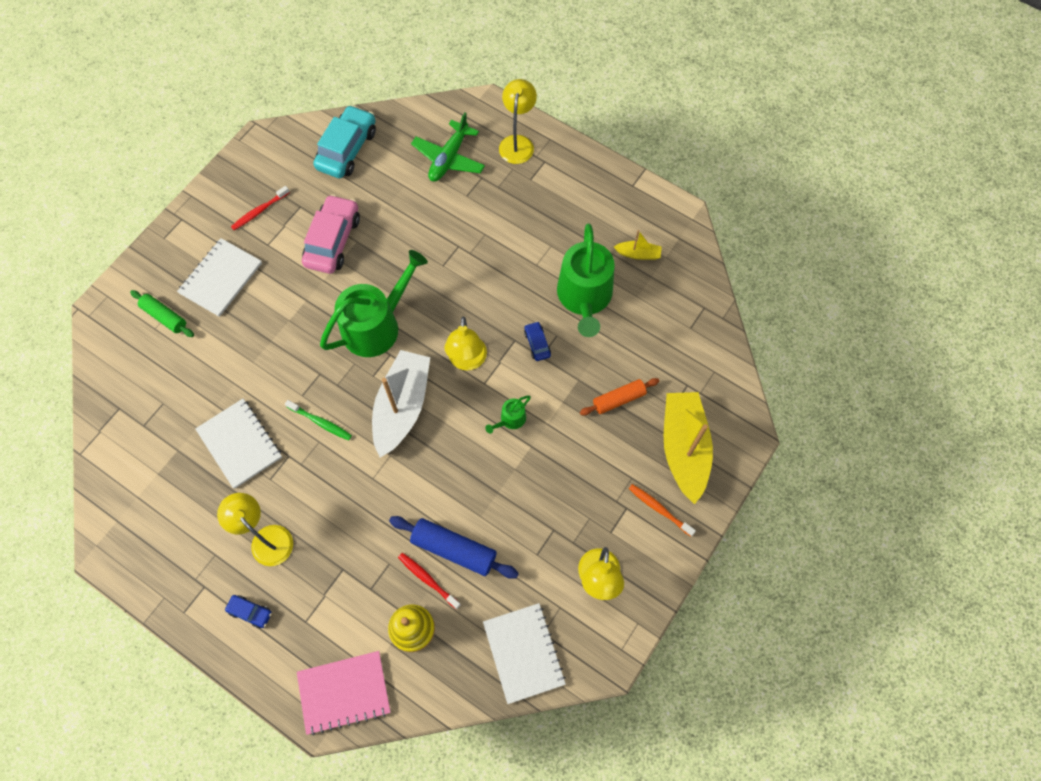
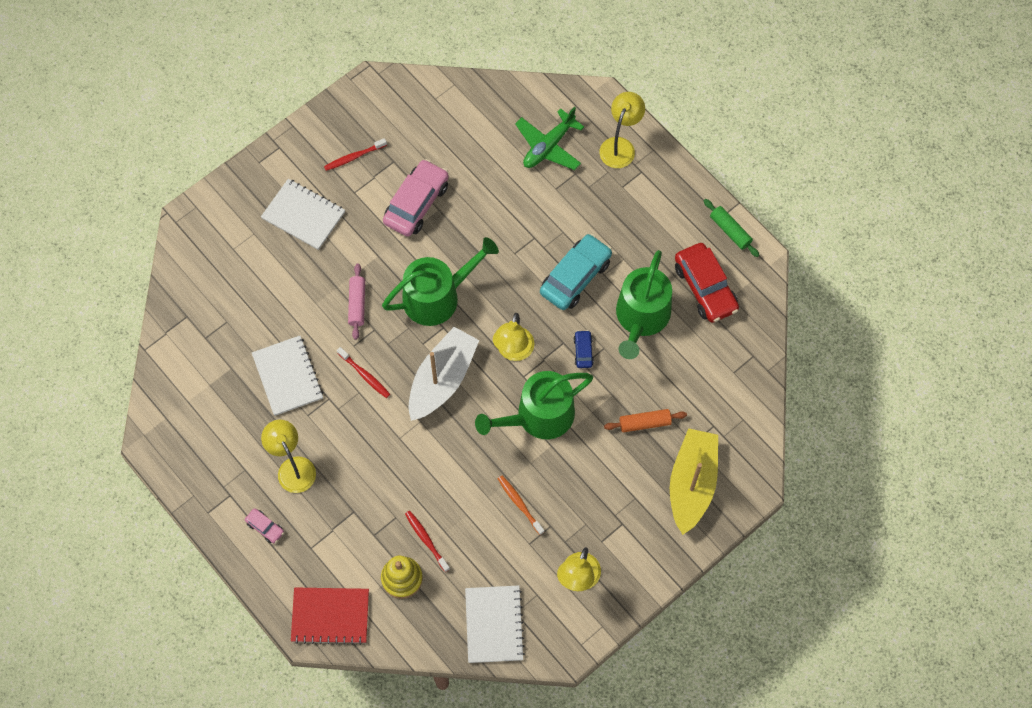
camera: 15 degrees right, 0 degrees up
(164, 317) = (244, 240): green rolling pin -> green rolling pin (730, 231)
(221, 278) = (303, 215): white notebook -> white notebook turned 75 degrees clockwise
(250, 612) = (265, 527): blue car -> pink car
(296, 352) = (357, 304): none -> pink rolling pin
(320, 422) = (364, 375): green toothbrush -> red toothbrush
(344, 692) = (330, 616): pink notebook -> red notebook
(347, 149) = (452, 113): turquoise car -> turquoise car (575, 277)
(454, 549) = (456, 520): blue rolling pin -> none
(510, 419) = (539, 416): green watering can -> green watering can, size x2.33
(638, 254) = (705, 288): yellow boat -> red car
(659, 509) = (652, 532): orange toothbrush -> orange toothbrush (519, 504)

